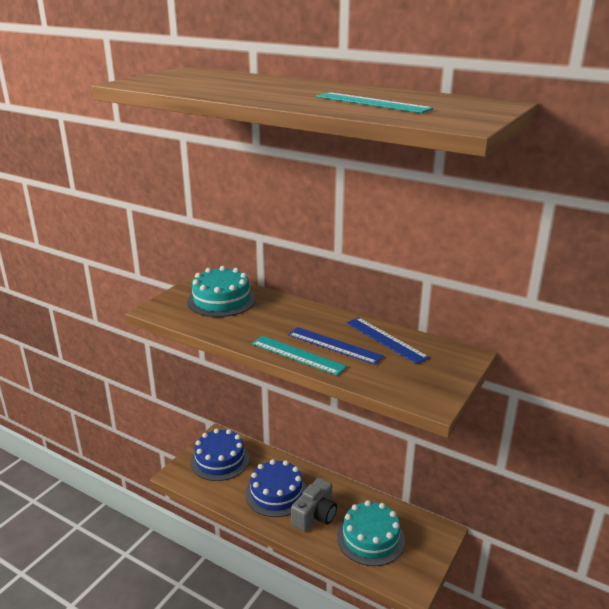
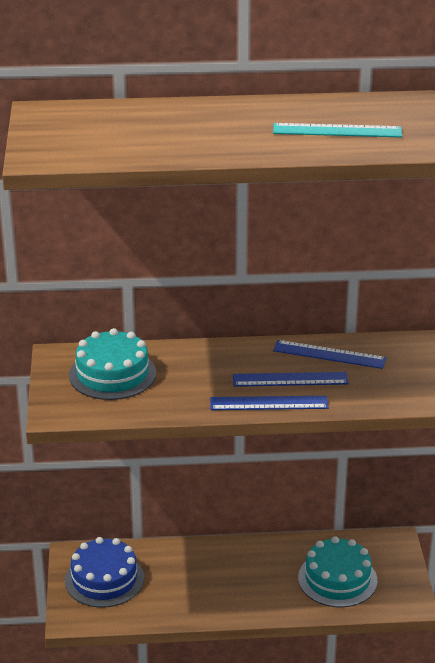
camera: 35 degrees left, 5 degrees up
(276, 493) = (204, 583): blue cake -> none
(297, 355) = (269, 403): turquoise ruler -> blue ruler
(315, 515) = (265, 584): grey camera -> none

